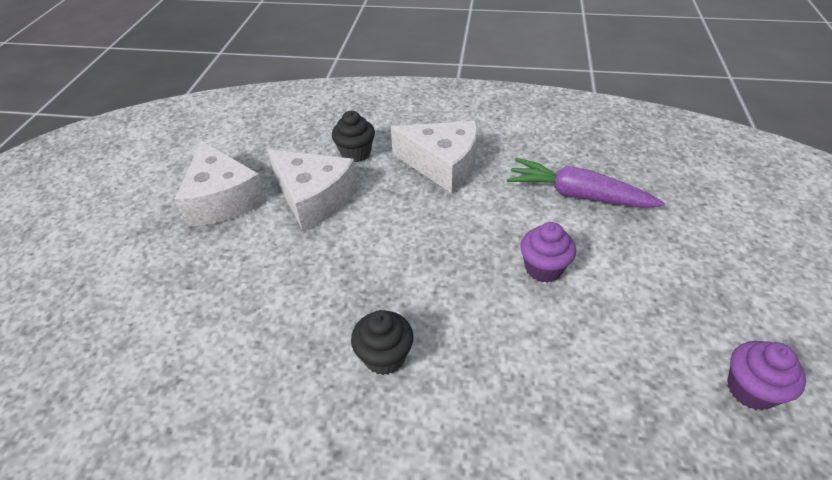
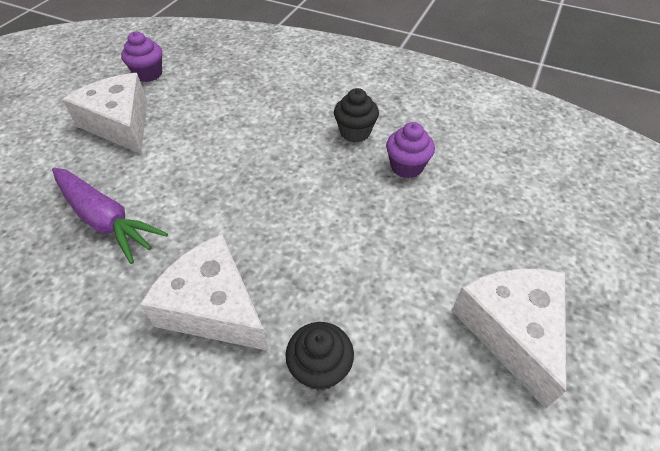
camera: 165 degrees left, 5 degrees up
(314, 198) = (391, 297): white cheese -> white cheese (120, 124)
(543, 268) = (202, 161): purple cupcake -> purple cupcake (406, 167)

